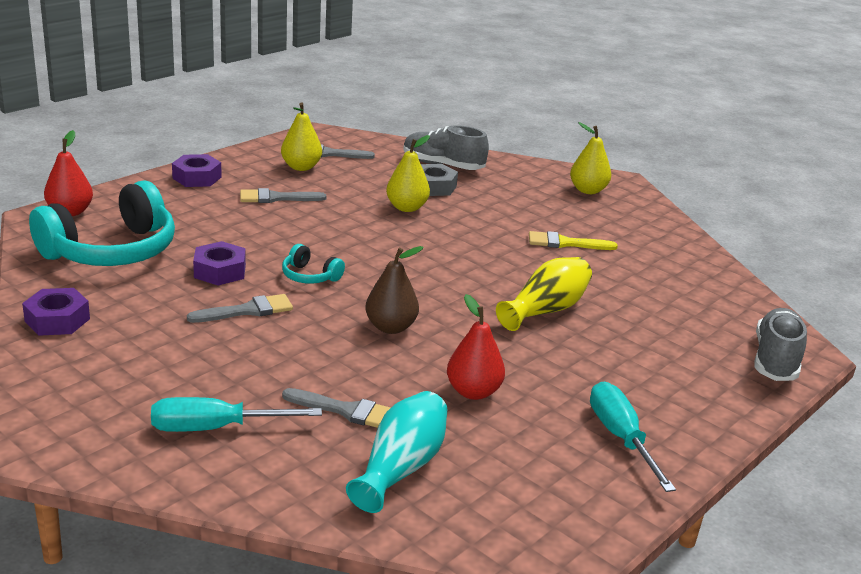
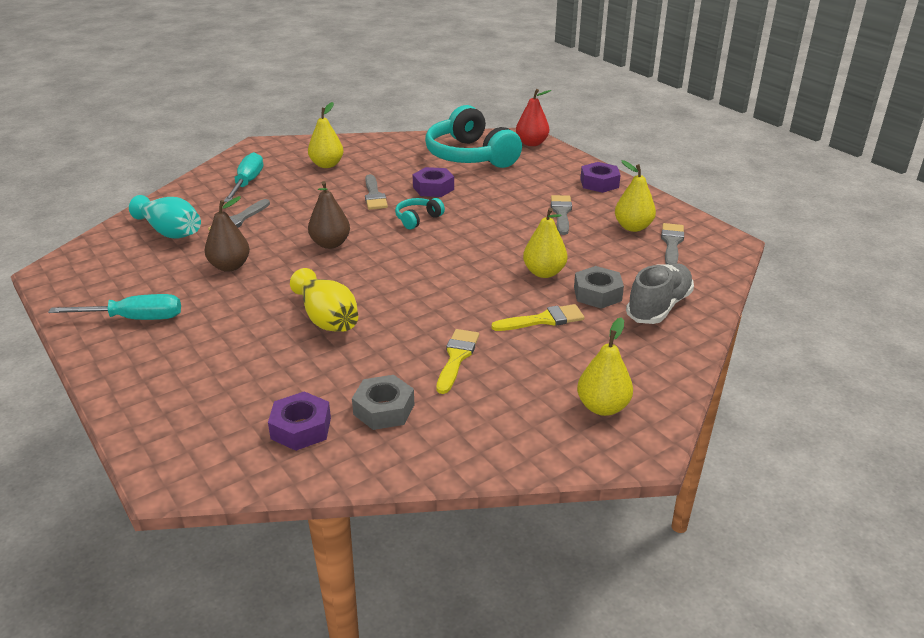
camera: 105 degrees right, 5 degrees up
(57, 320) = (383, 144): purple nut -> purple nut (301, 428)
(140, 361) = (327, 165): none -> yellow pear
(473, 392) = (230, 266): red pear -> brown pear
(487, 209) = (543, 320): none -> yellow brush
(654, 269) = (384, 409): none -> grey nut
(775, 360) = (174, 446): grey shoe -> none

